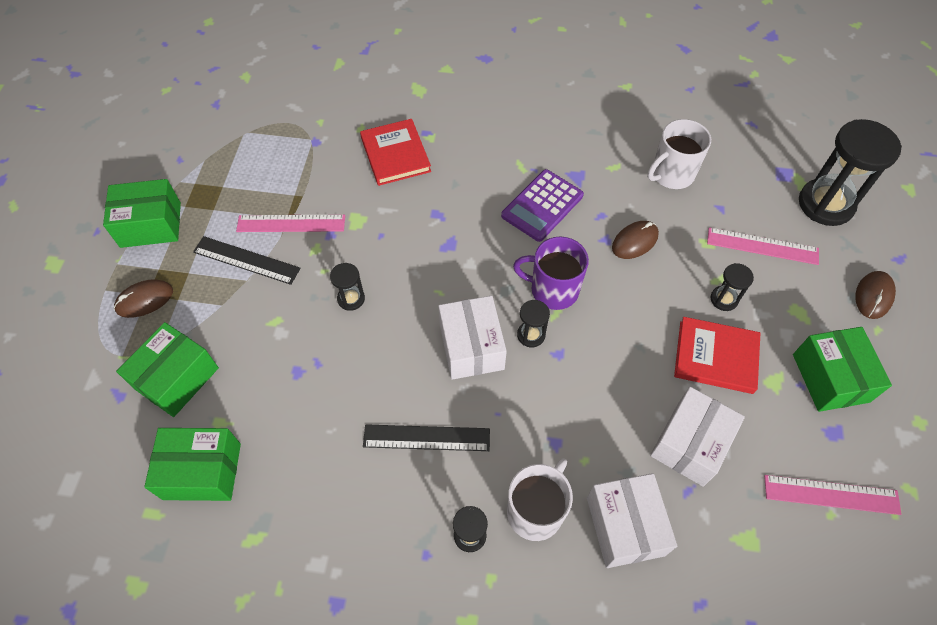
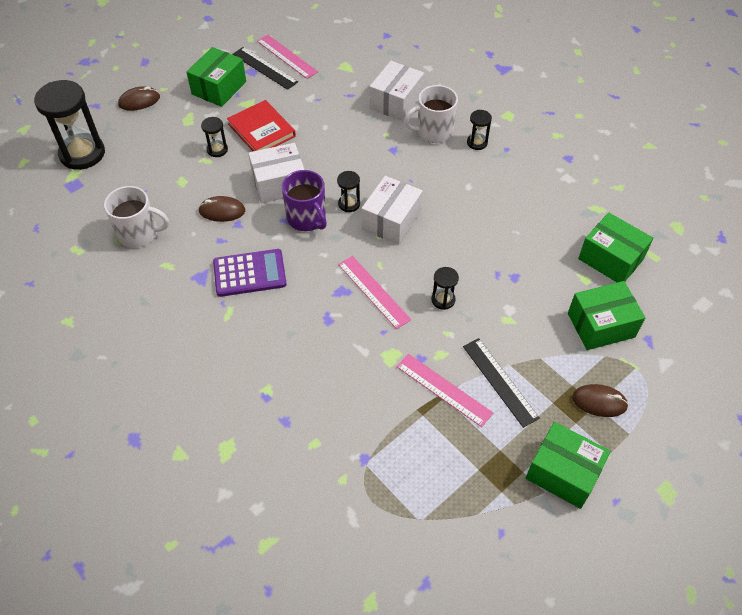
camera: 140 degrees left, 5 degrees down
(395, 154) = (310, 393): red book -> none
(426, 438) = (462, 194): black ruler -> black ruler (264, 68)
(690, 444) = (325, 108): white box -> white box (279, 184)
(762, 246) = (154, 158): pink ruler -> pink ruler (373, 291)

